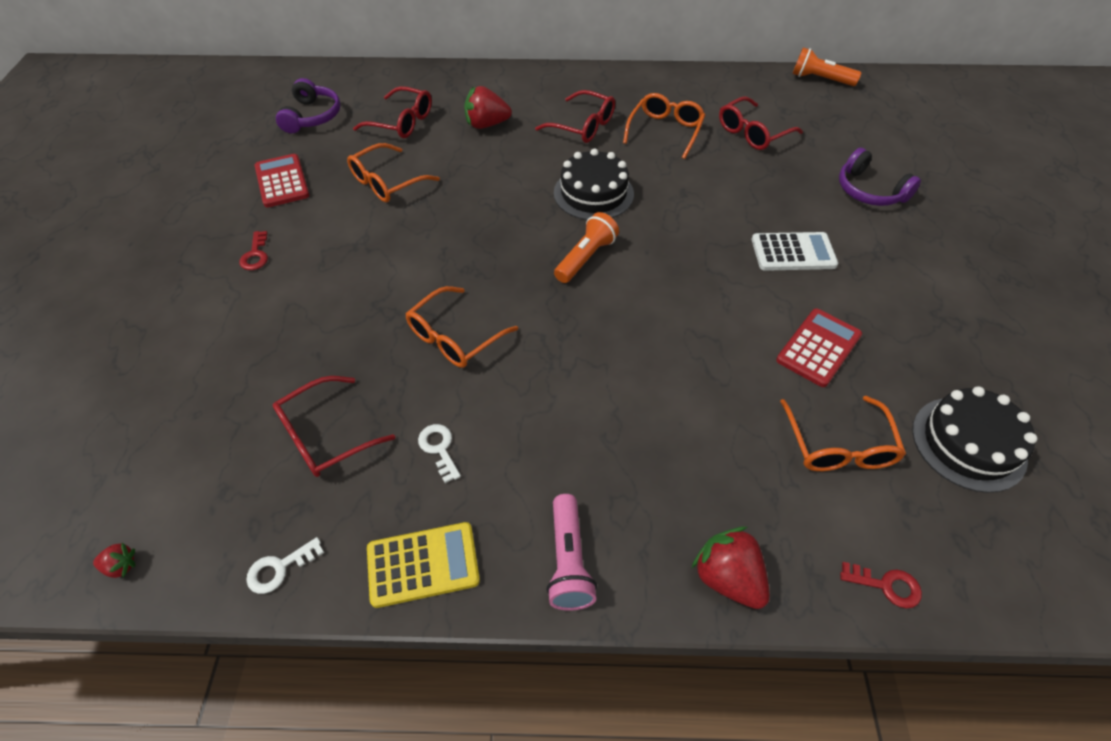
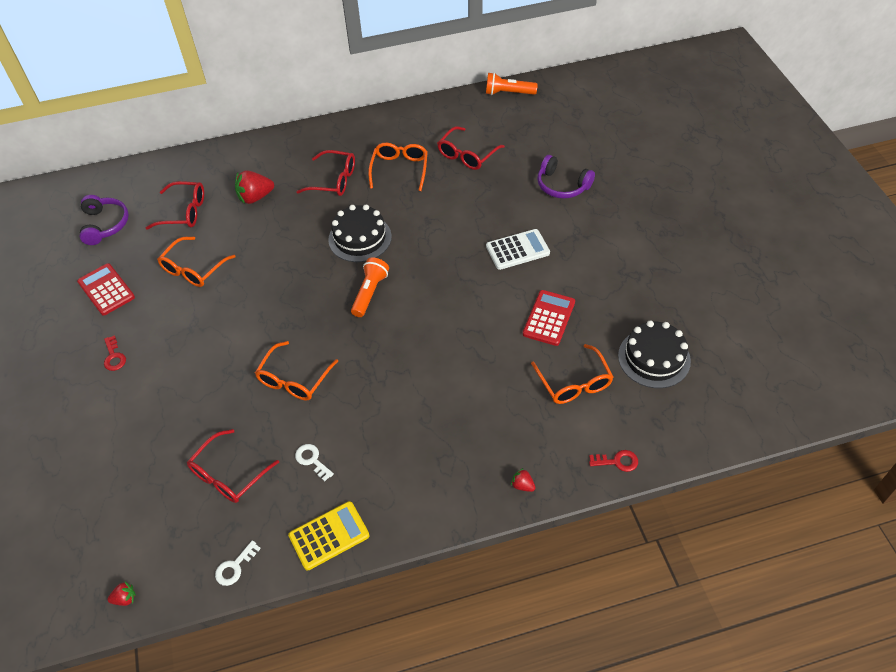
camera: 15 degrees left, 0 degrees up
(568, 561) = (422, 505): pink flashlight -> none
(727, 577) = (522, 485): red strawberry -> red strawberry, size x0.50

